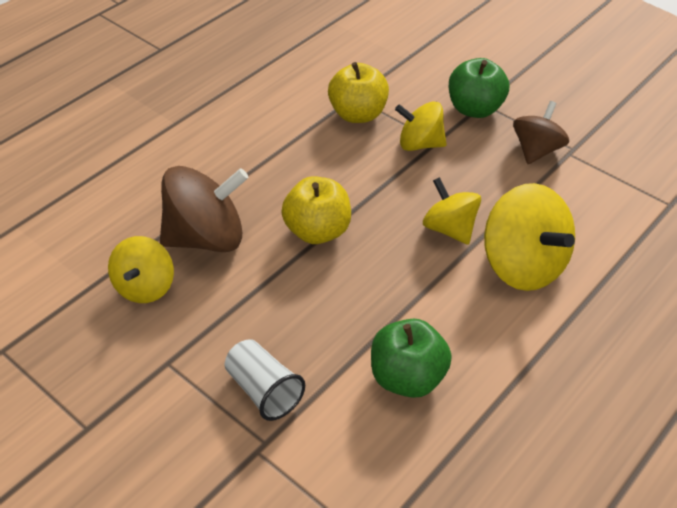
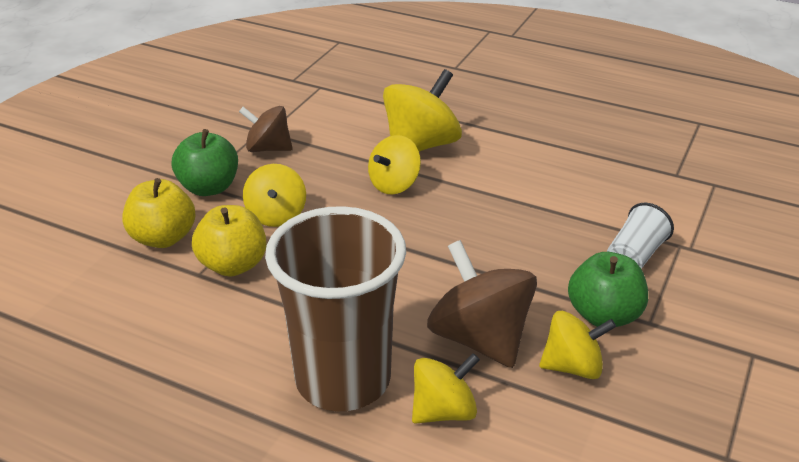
camera: 105 degrees left, 10 degrees down
(144, 199) = (443, 411): none -> yellow spinning top
(202, 155) = (343, 380): none -> brown cup
(317, 231) = (433, 261): yellow apple -> yellow apple (163, 238)
(407, 378) = (570, 186): green apple -> green apple (603, 315)

